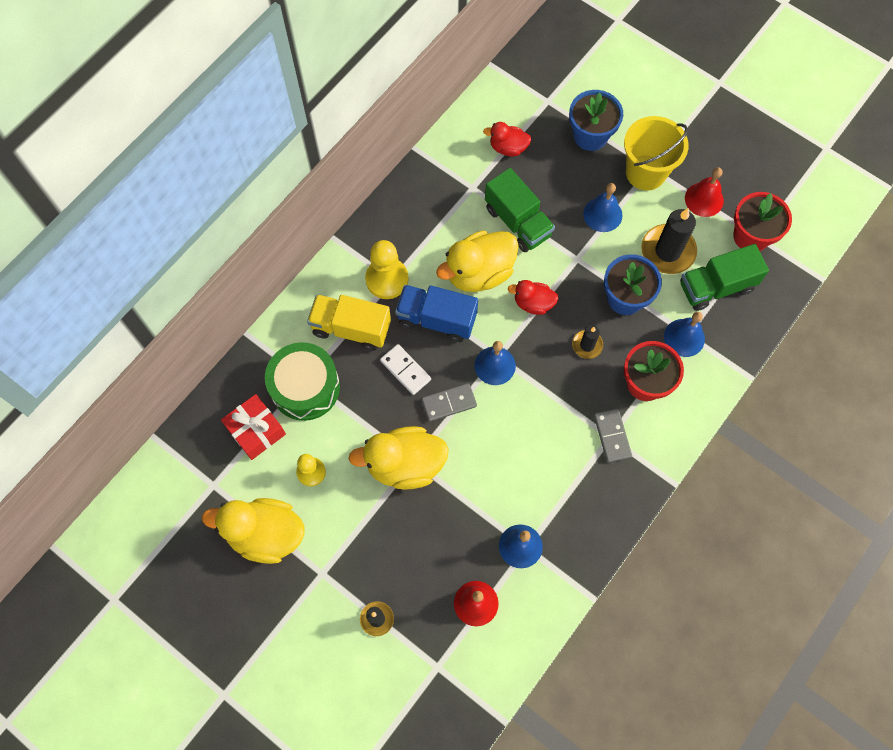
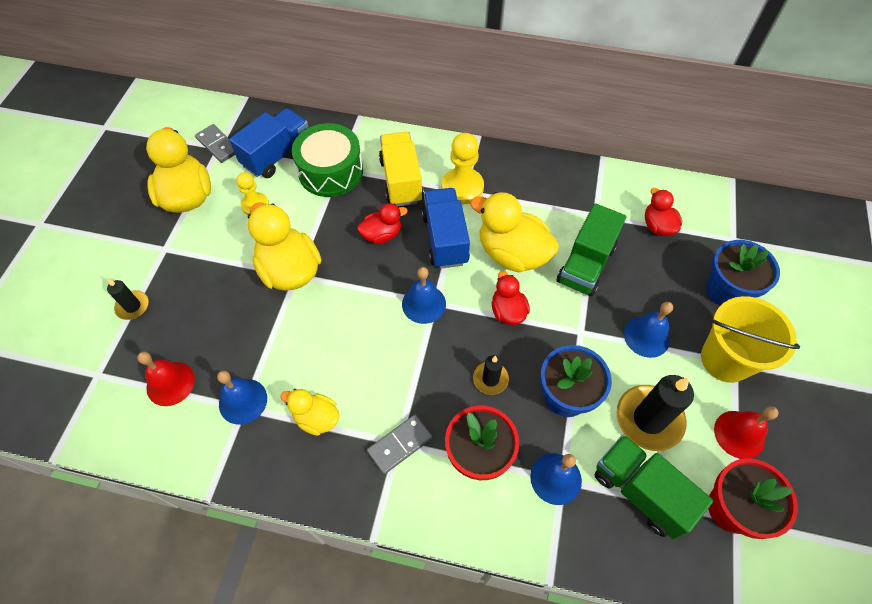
camera: 65 degrees right, 10 degrees down
(256, 431) = (277, 155): red gift -> blue truck
(405, 370) = (382, 235): white domino -> red duck
(449, 403) = (366, 281): grey domino -> grey domino (218, 145)
(562, 491) = (316, 418): none -> yellow duck

